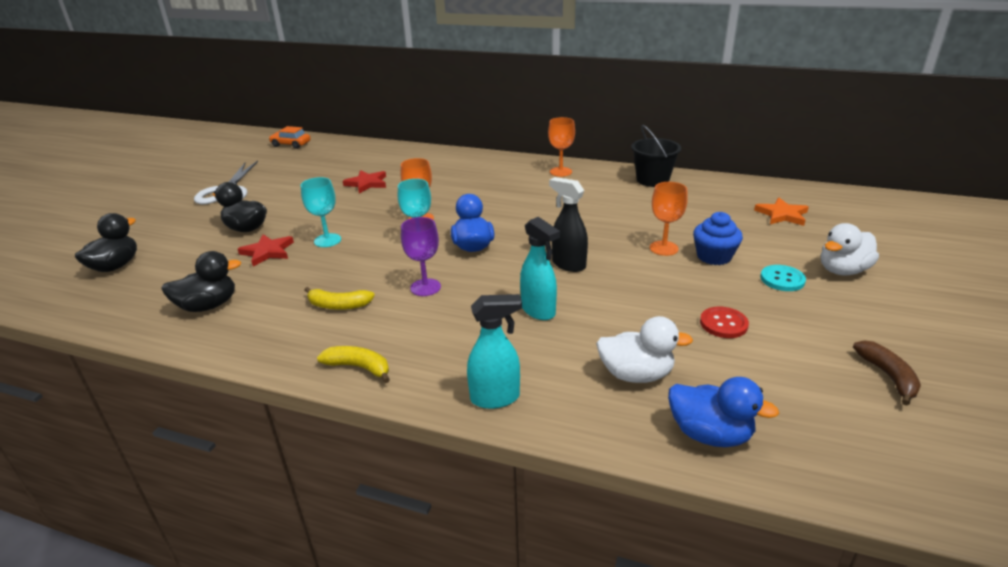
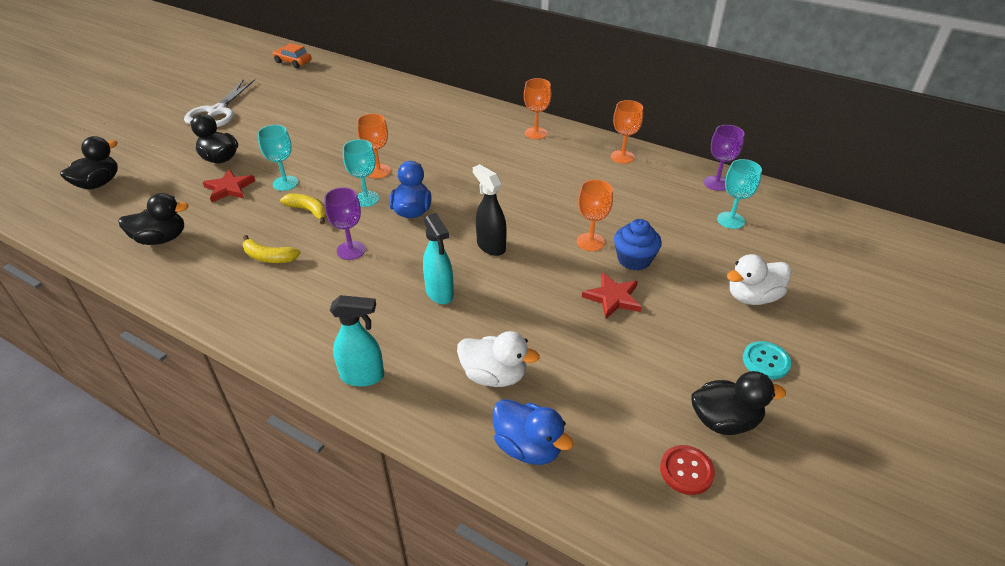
camera: 10 degrees right, 10 degrees up
(359, 367) = (262, 324): yellow banana -> yellow banana (309, 211)
(367, 183) = (345, 121): red star -> red star (613, 298)
(652, 180) = (622, 157): black bucket -> orange goblet
(723, 324) = (602, 337): red button -> red button (686, 471)
(750, 189) = (716, 183): none -> purple goblet
(782, 215) = (730, 220): orange star -> turquoise goblet
(782, 279) = (686, 297): turquoise button -> turquoise button (766, 361)
(888, 376) = (724, 420): brown banana -> black duck

